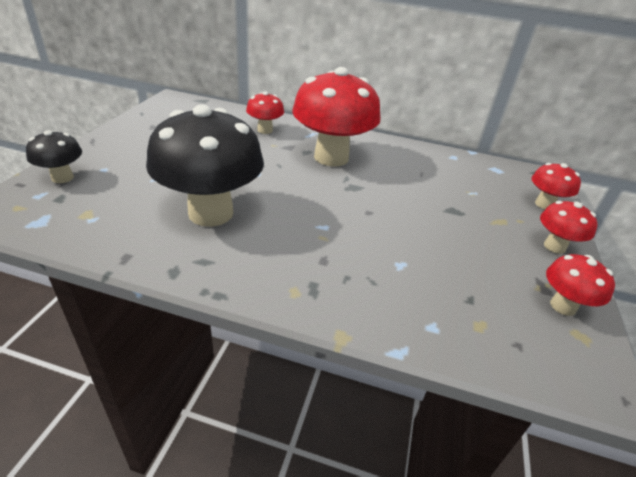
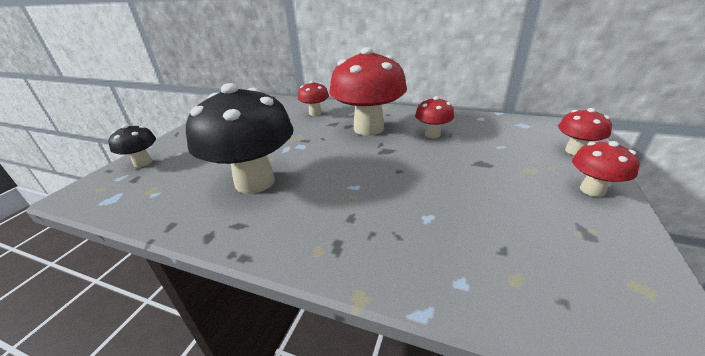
camera: 10 degrees right, 5 degrees down
(563, 306) = (612, 253): red mushroom -> red mushroom (432, 134)

